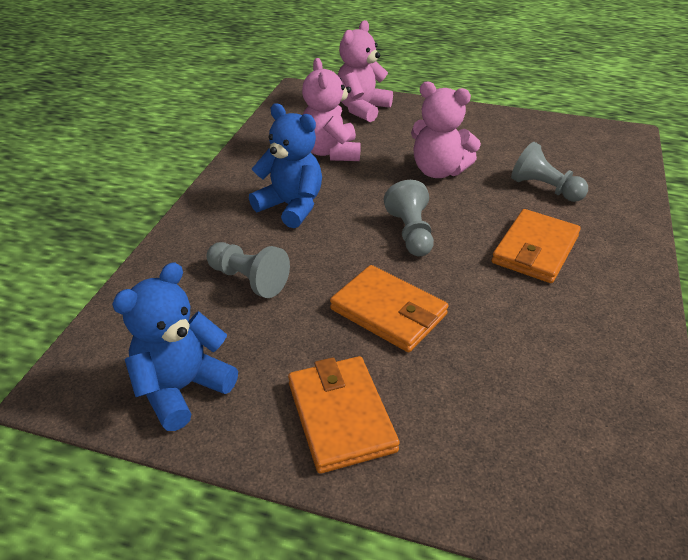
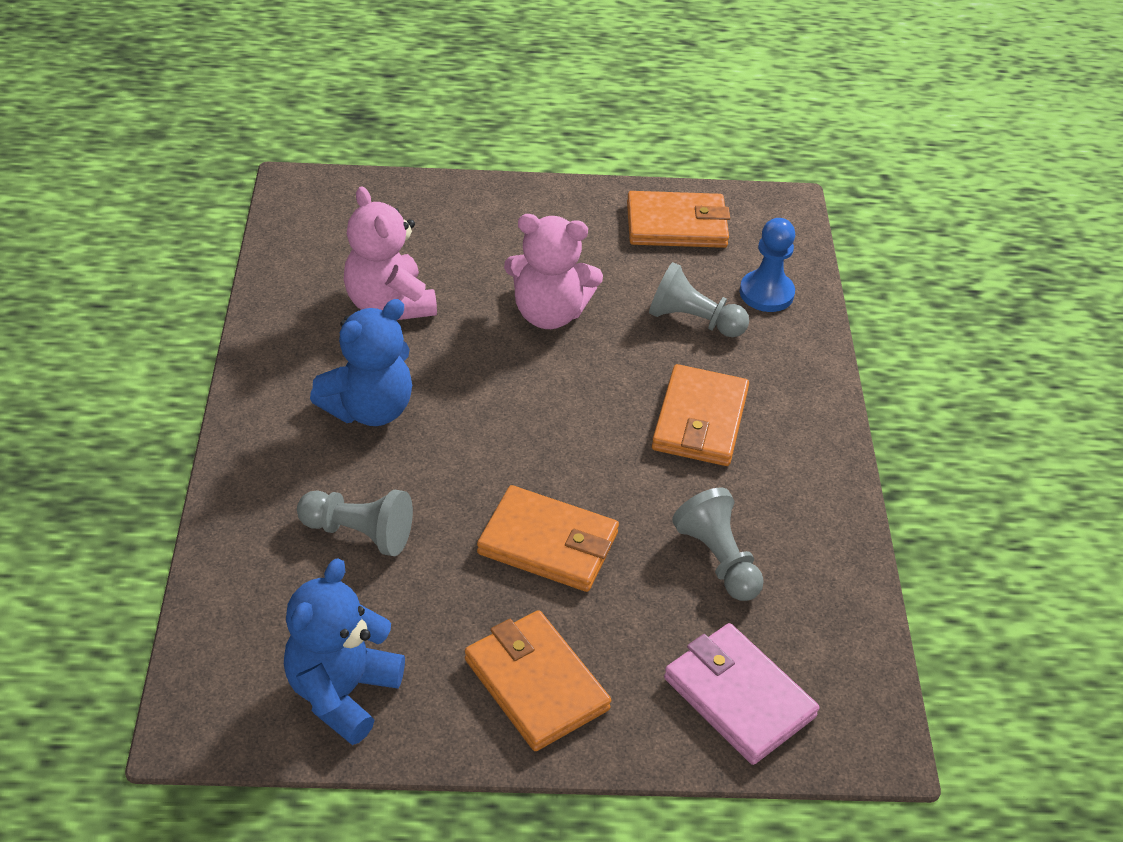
camera: 20 degrees left, 5 degrees up
(291, 206) = (369, 409): blue teddy bear -> blue teddy bear turned 120 degrees clockwise
(362, 109) = (405, 213): pink teddy bear -> none
(410, 233) = (541, 423): grey pawn -> grey pawn (718, 559)
(521, 468) = (738, 697): none -> pink wallet
(545, 135) = (676, 225): none -> orange wallet
(605, 180) = (766, 293): none -> blue pawn

